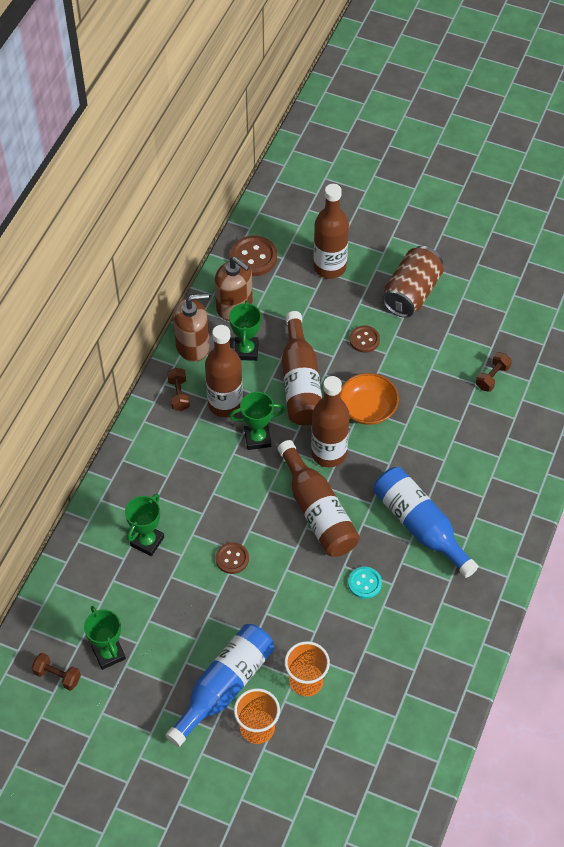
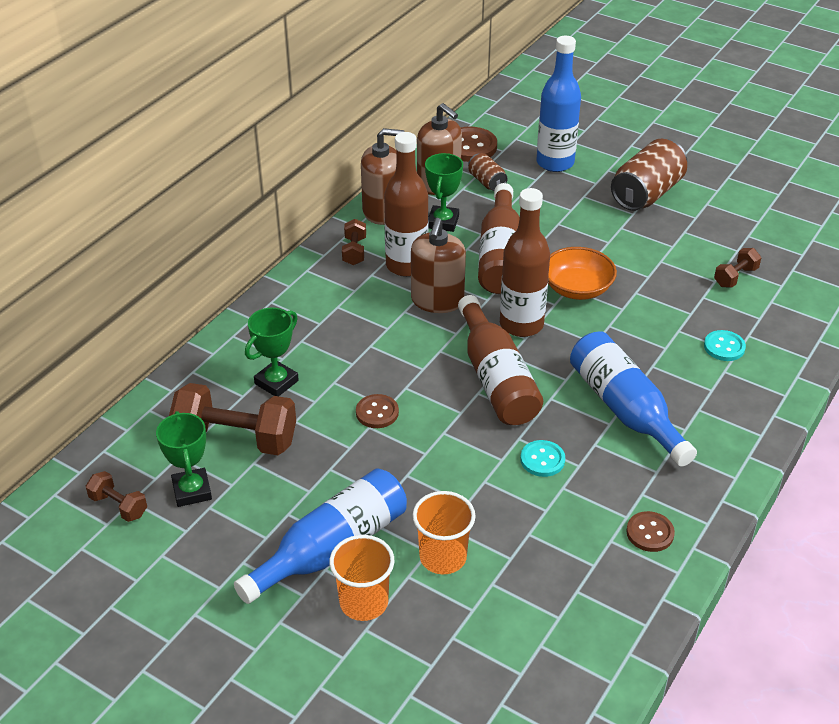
camera: 10 degrees right, 15 degrees down
(129, 600) = (236, 439): none -> brown dumbbell
(257, 438) = (437, 301): green trophy -> brown soap dispenser
(275, 298) = (486, 182): none -> brown can
(329, 267) = (555, 163): brown bottle -> blue bottle
(364, 340) = (584, 227): brown button -> brown button (650, 533)
(489, 452) = (724, 347): none -> turquoise button

